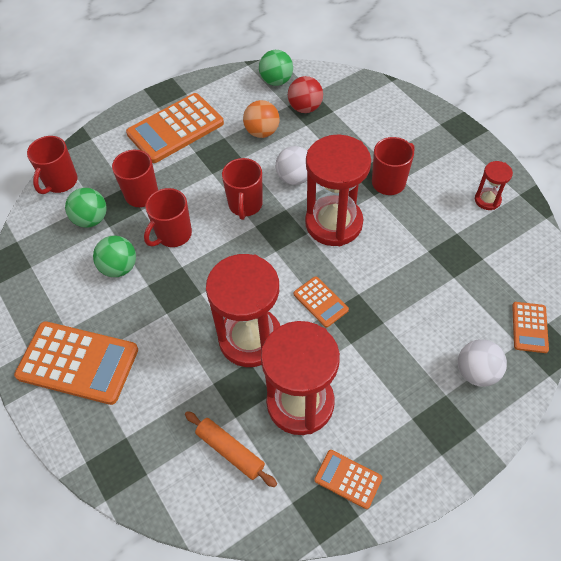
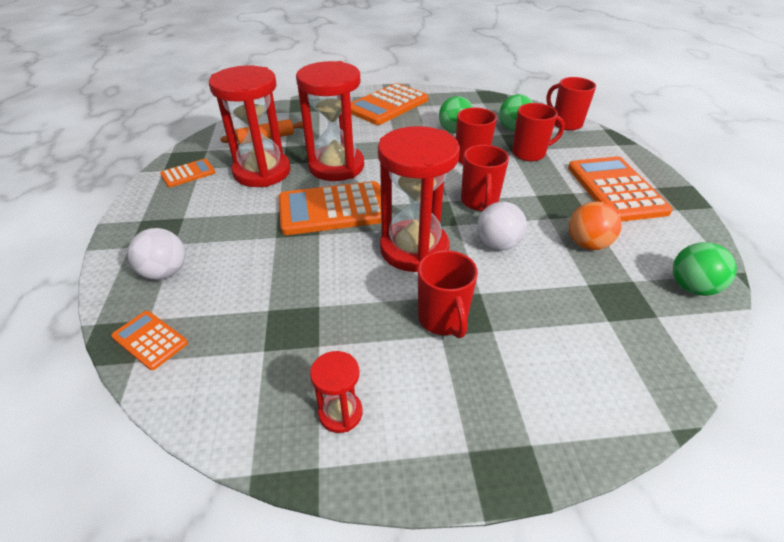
camera: 115 degrees right, 15 degrees down
(245, 205) = (479, 202): red mug -> red mug turned 120 degrees counterclockwise
(305, 108) = (623, 295): red ball -> none
(320, 302) = (333, 209): orange calculator -> orange calculator, size x2.00

